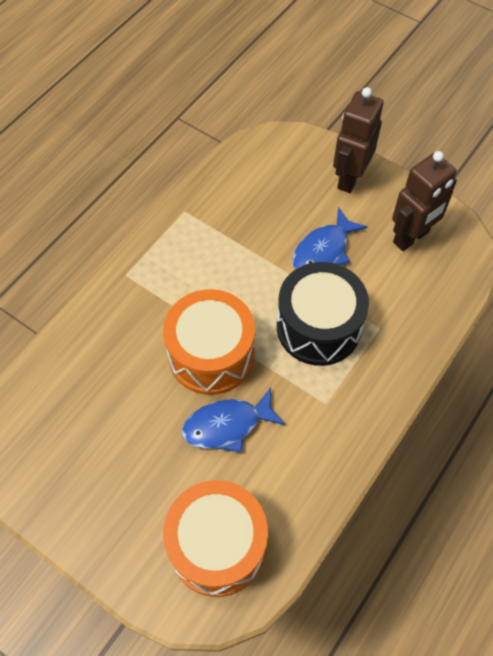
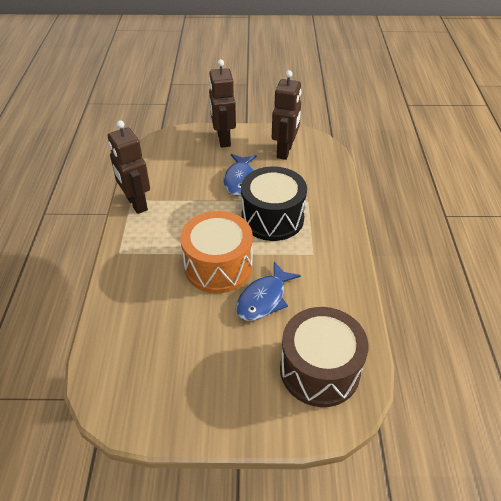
camera: 35 degrees left, 15 degrees down
(185, 219) = (136, 204): none -> brown robot
(217, 545) = (319, 370): orange drum -> brown drum

